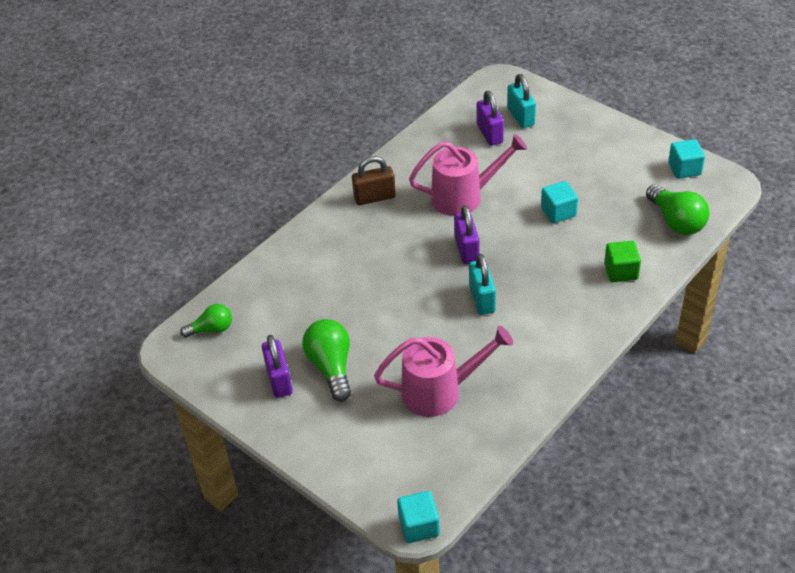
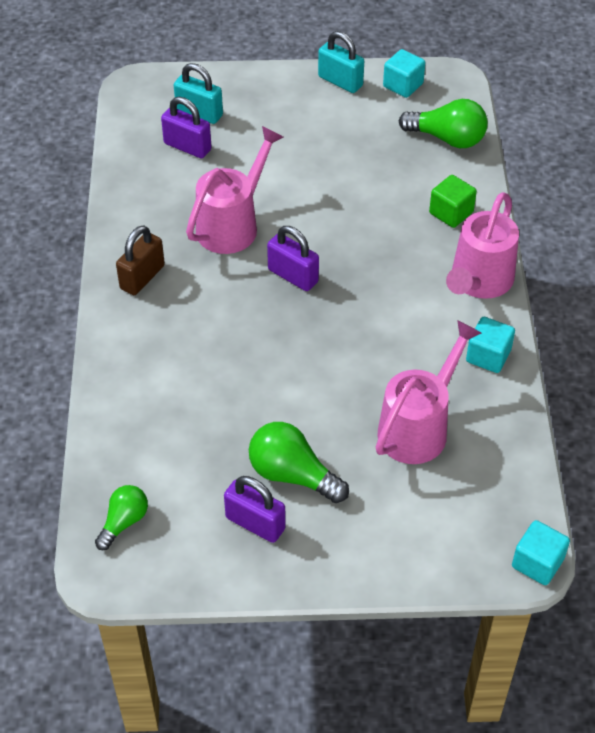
camera: 45 degrees left, 5 degrees up
(482, 299) = (359, 314): turquoise padlock -> turquoise padlock (340, 81)
(558, 212) = (337, 189): turquoise cube -> turquoise cube (488, 356)
(587, 327) = (478, 282): none -> pink watering can

